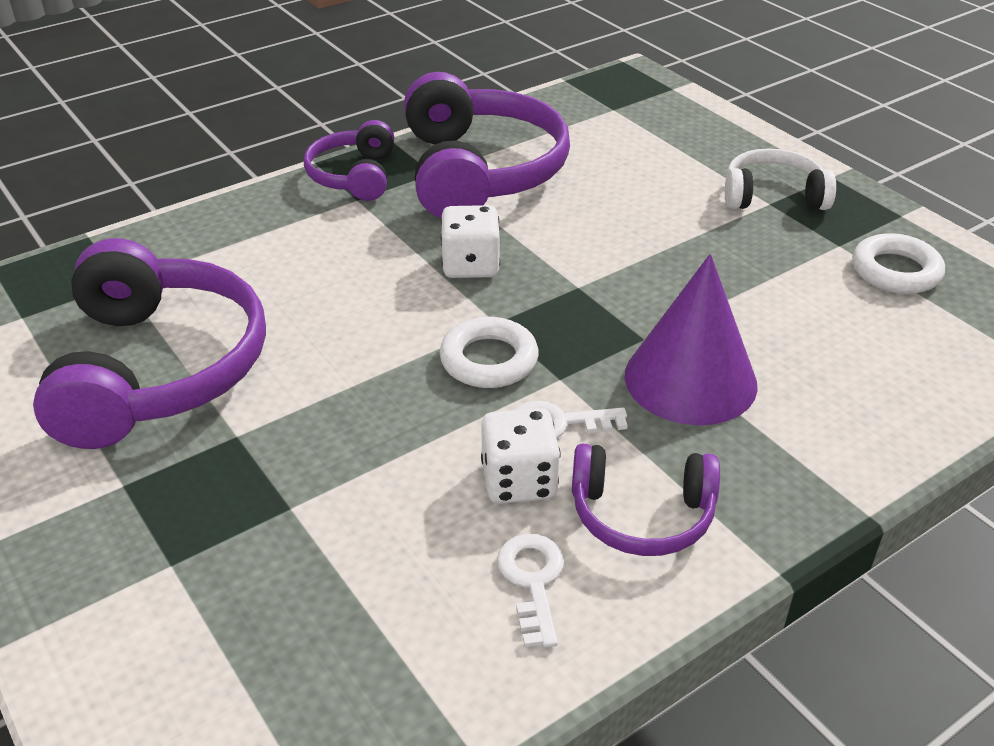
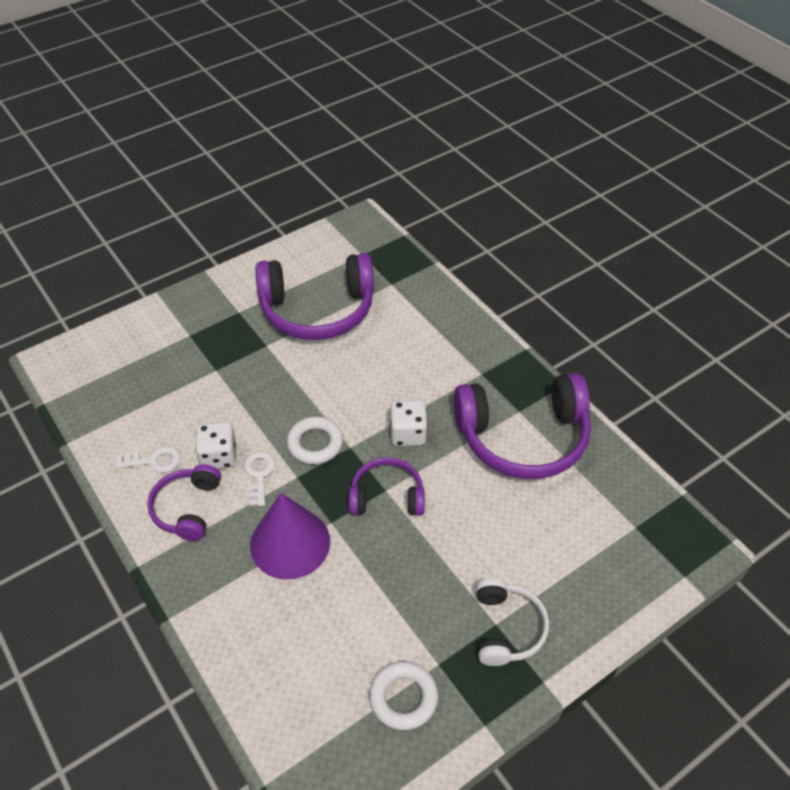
camera: 90 degrees right, 10 degrees up
(354, 176) = (510, 370): purple headphones -> purple headphones (387, 496)

